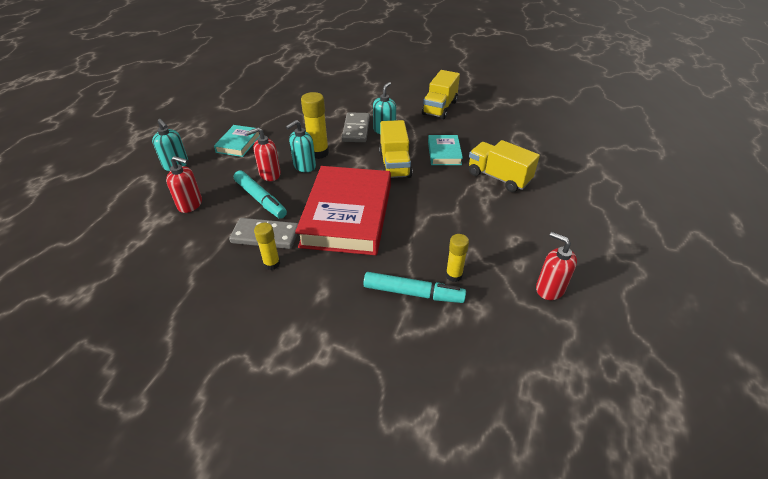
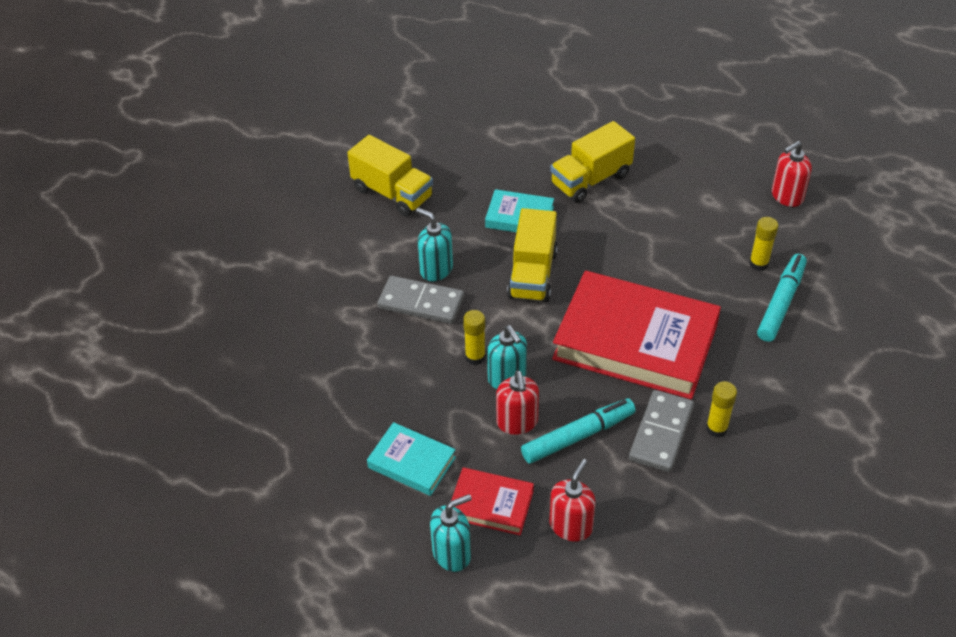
camera: 75 degrees left, 5 degrees up
(208, 173) = (491, 504): none -> red book
(318, 153) = (475, 357): yellow glue stick -> yellow glue stick, size x0.62
(394, 164) = (532, 274): yellow truck -> yellow truck turned 90 degrees clockwise

